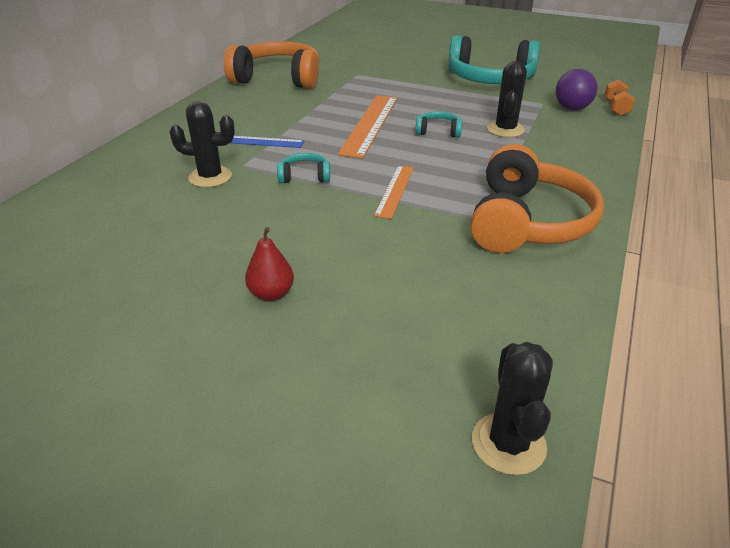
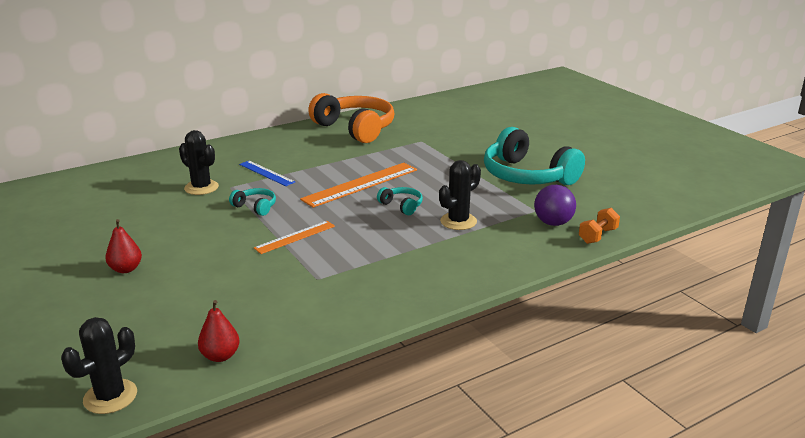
camera: 35 degrees right, 10 degrees down
(527, 222) = (345, 292): orange headphones -> none
(534, 335) = (220, 356): none -> red pear

